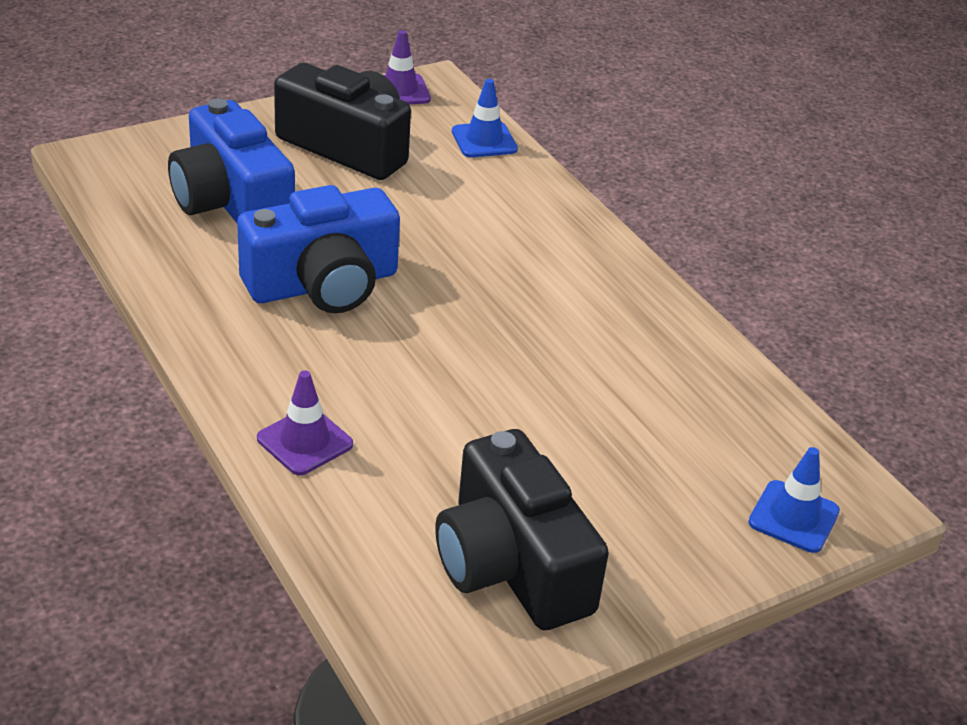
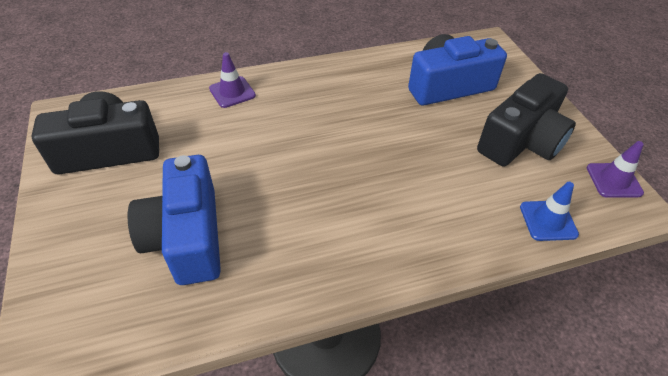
camera: 105 degrees right, 10 degrees up
(323, 284) = (362, 112): blue camera -> blue camera (187, 237)
(793, 517) = (59, 301): blue traffic cone -> none

